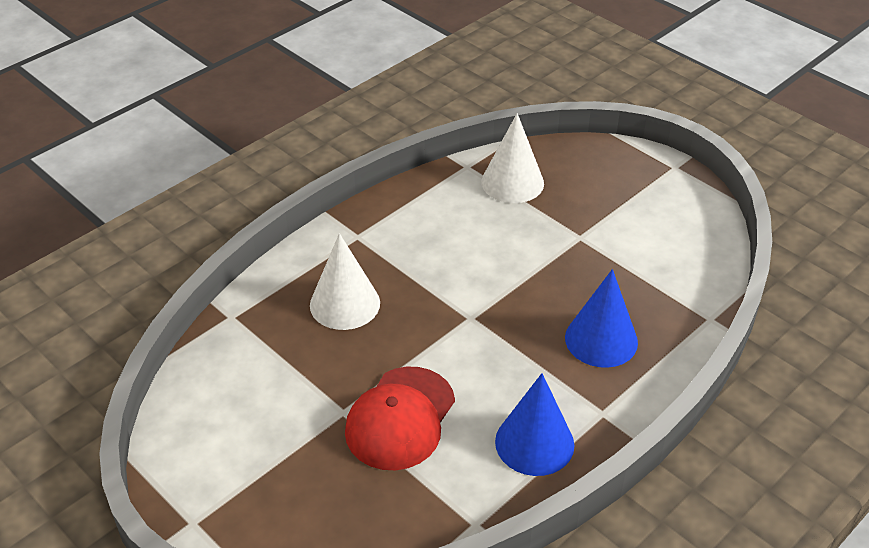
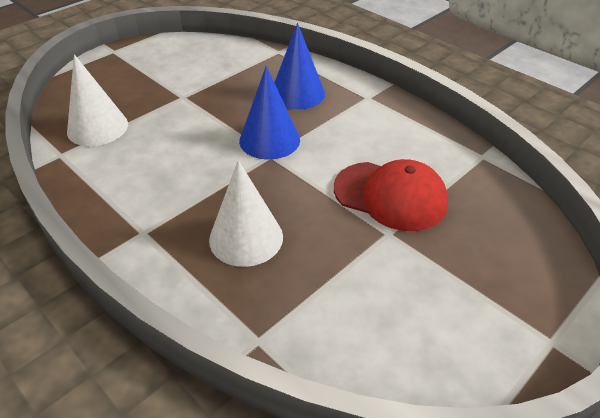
camera: 90 degrees left, 0 degrees up
(534, 443) = (401, 127): blue cone -> blue cone (269, 140)

